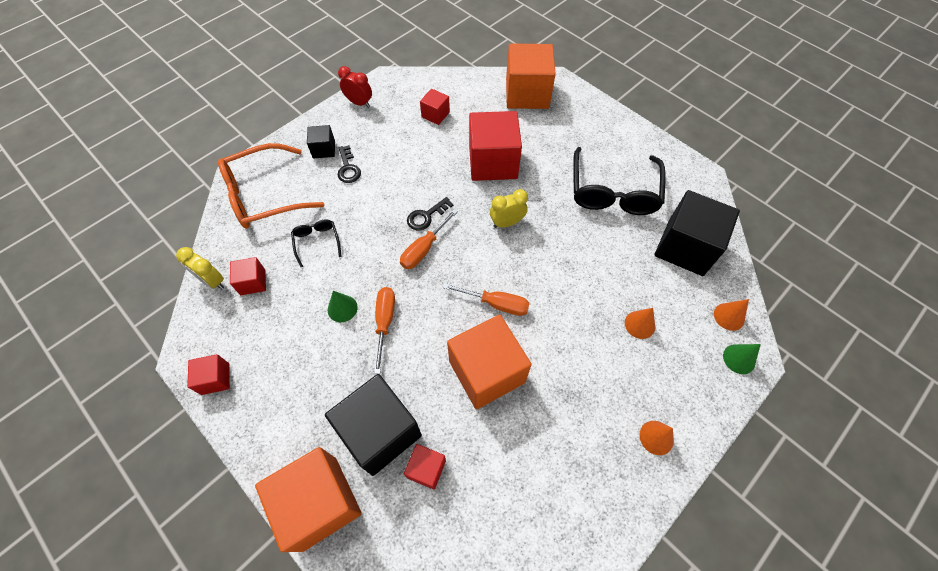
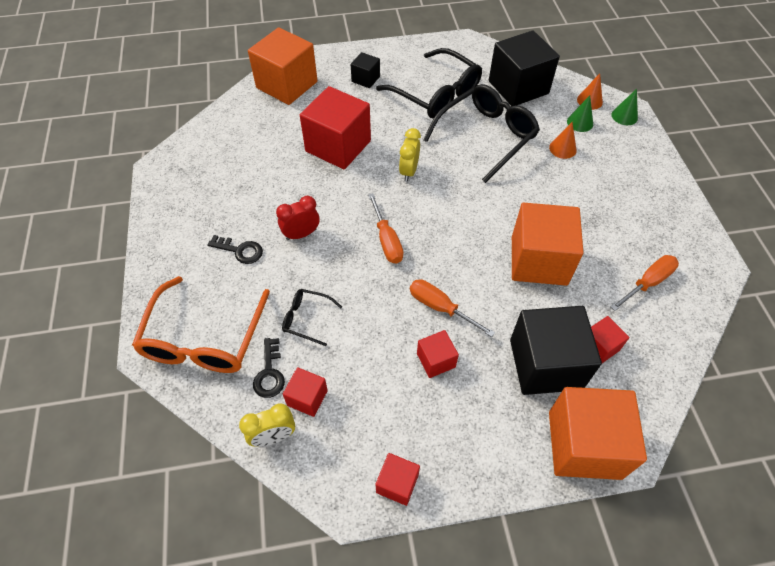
camera: 55 degrees left, 5 degrees down
(324, 149) = (195, 259): black cube -> black cube (365, 79)
(342, 308) = (400, 333): green cone -> green cone (580, 122)
(359, 103) = (166, 202): red clock -> red clock (301, 234)
(426, 216) = (353, 221): black key -> black key (269, 373)
(435, 115) = (244, 154): red cube -> red cube (436, 360)
(496, 304) = (481, 221): orange screwdriver -> orange screwdriver (647, 283)
(597, 255) = (486, 136): none -> black glasses
(656, 437) = (655, 192): orange cone -> none

